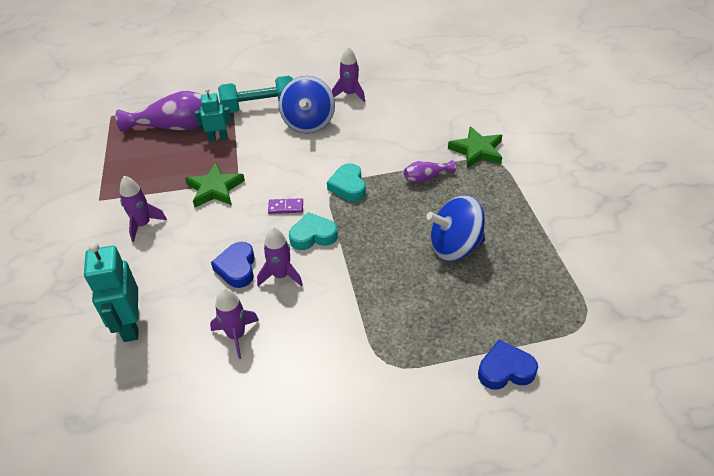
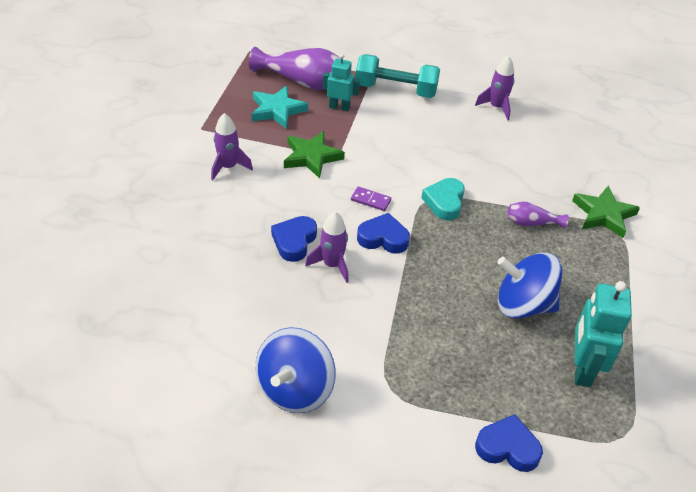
camera: 20 degrees right, 0 degrees up
(130, 325) = (173, 256): turquoise robot -> turquoise robot (582, 368)
(163, 159) = (277, 110): none -> turquoise star
(236, 335) = (262, 304): purple rocket -> none
(308, 123) = (437, 123): blue spinning top -> blue spinning top (295, 389)
(313, 236) = (383, 238): turquoise heart -> blue heart

